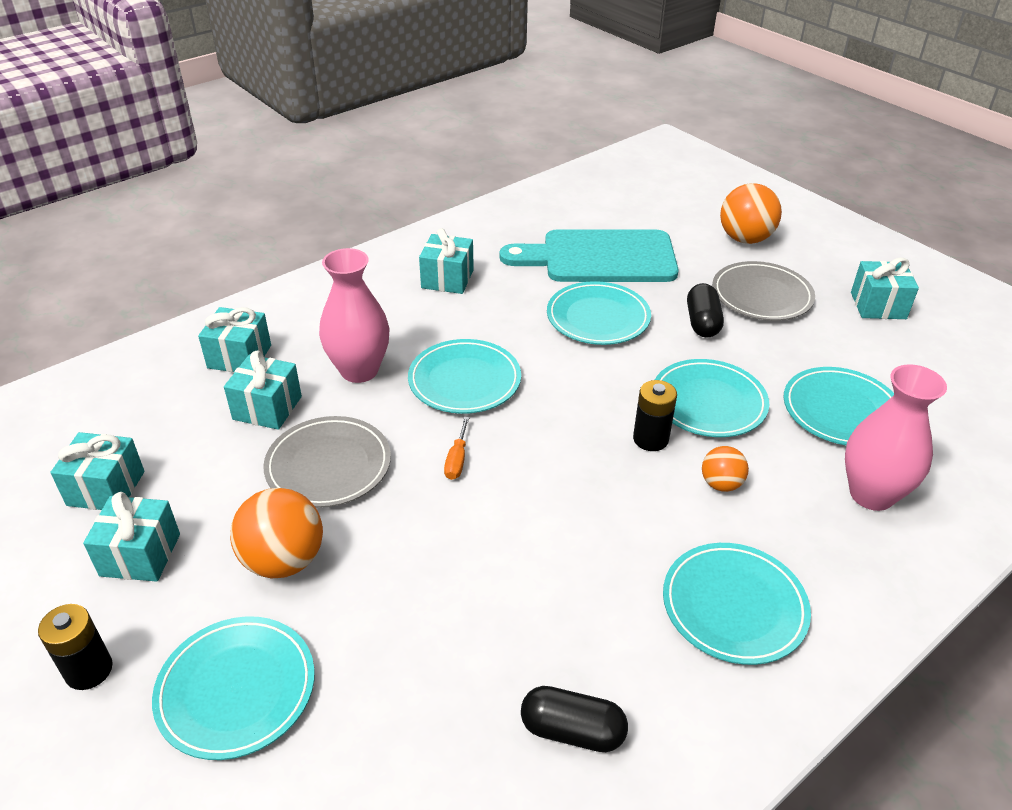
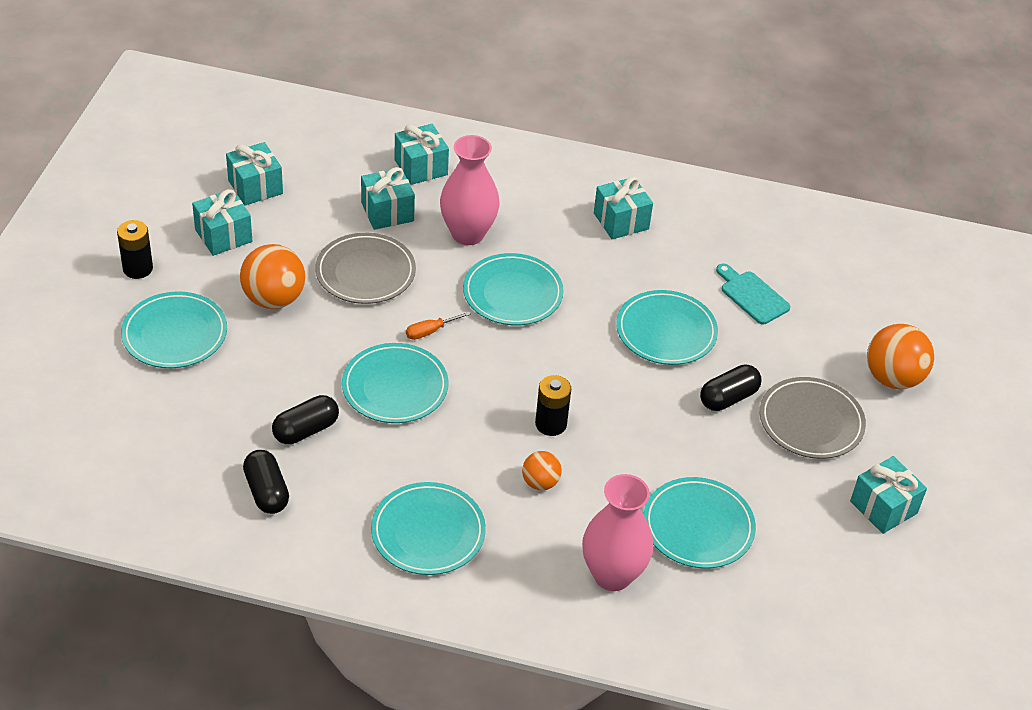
camera: 50 degrees right, 5 degrees up
(505, 637) = (306, 430): none -> black capsule
(600, 258) = (752, 296): turquoise cutting board -> turquoise cutting board, size x0.48
(708, 402) = (626, 441): turquoise plate -> turquoise plate (395, 387)

